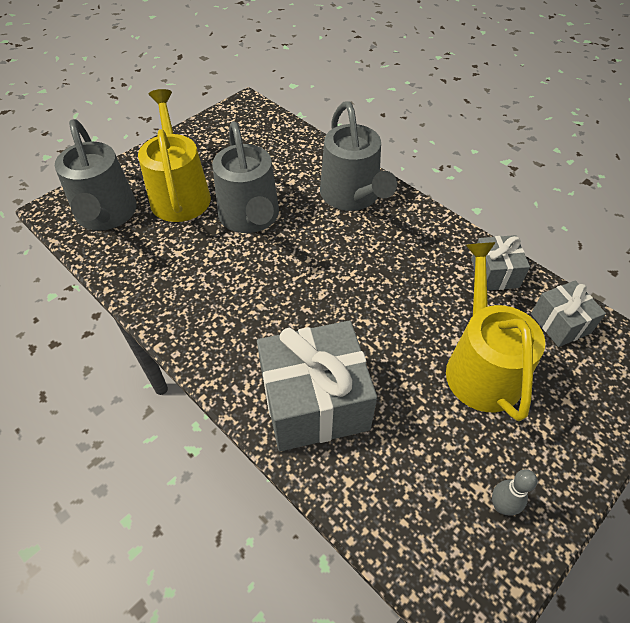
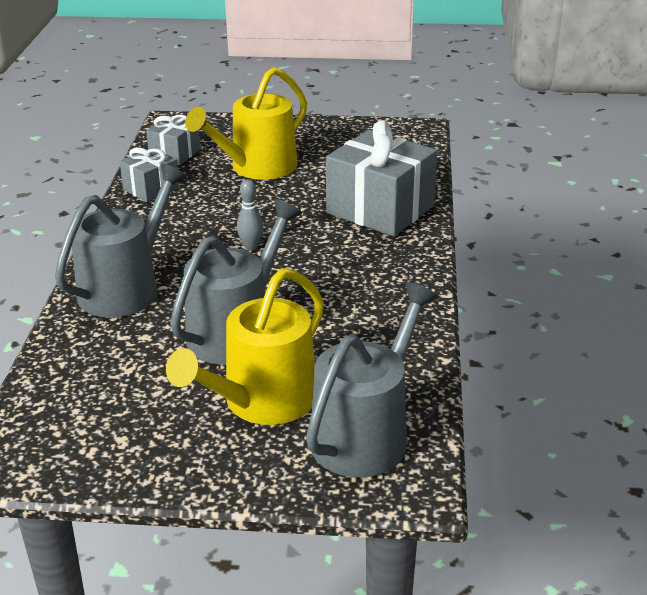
camera: 130 degrees left, 20 degrees down
(501, 506) = (349, 136): grey bowling pin -> grey bowling pin (251, 246)

